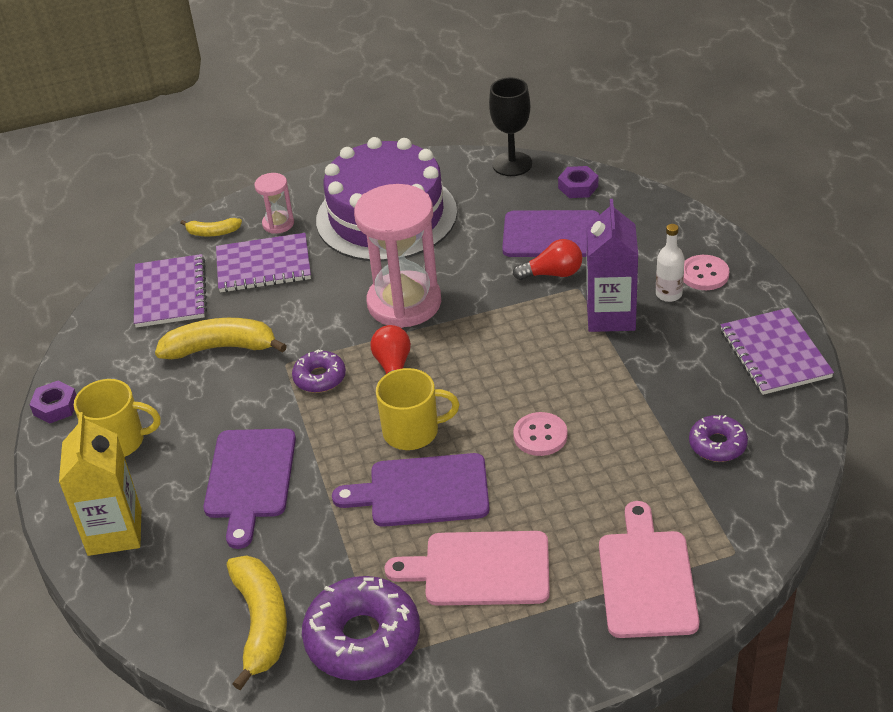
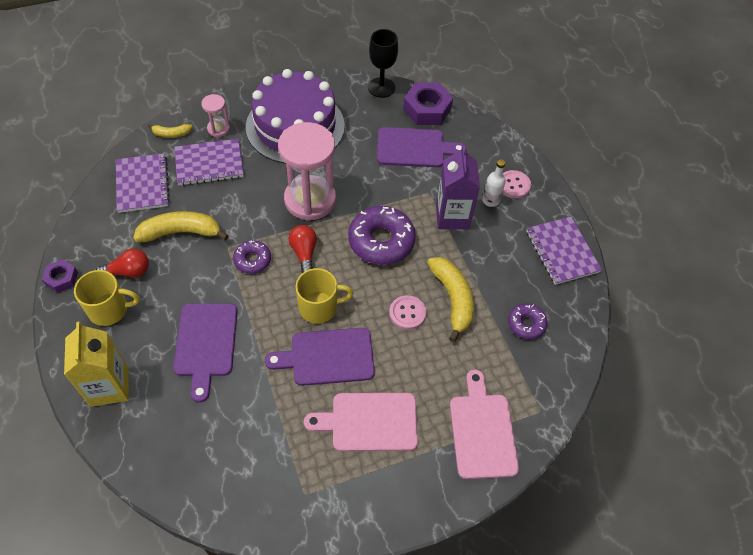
camera: 10 degrees left, 15 degrees up
(261, 624) = (218, 465): yellow banana -> yellow banana (452, 299)
(363, 639) = (290, 478): purple donut -> purple donut (381, 241)
(553, 274) = (412, 180): red light bulb -> red light bulb (129, 271)
(578, 187) = (427, 109): purple nut -> purple nut, size x1.77

